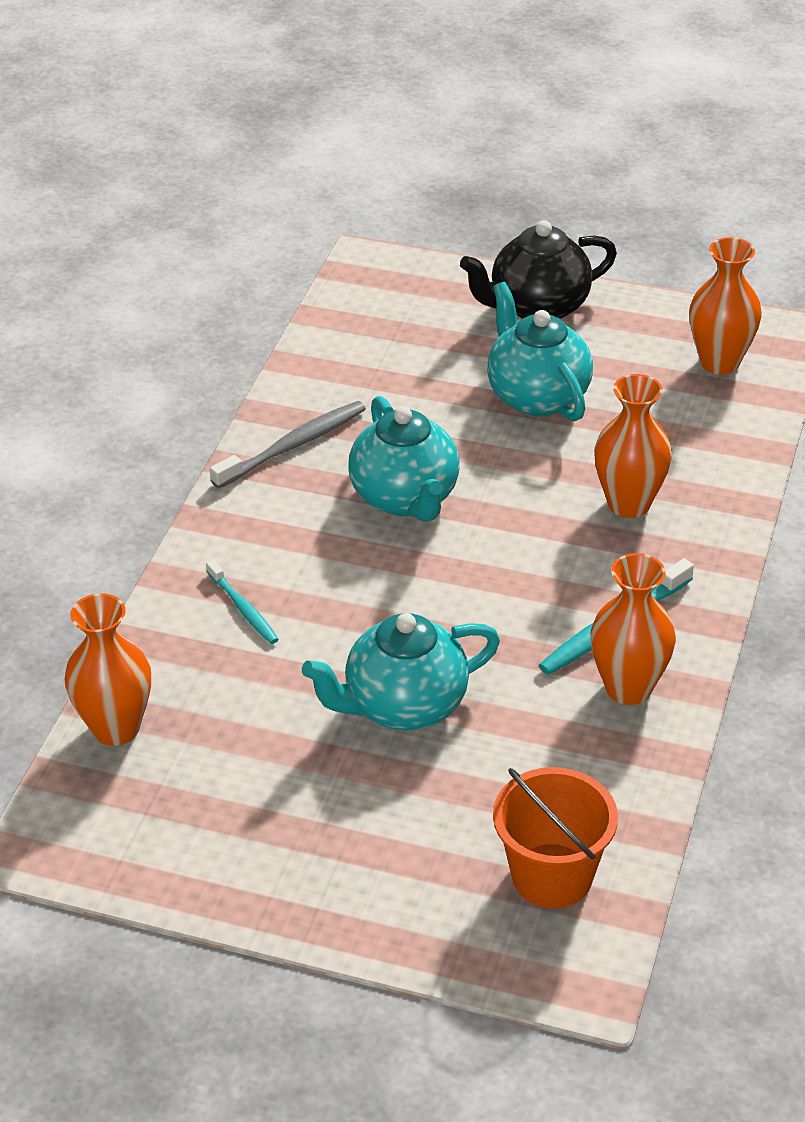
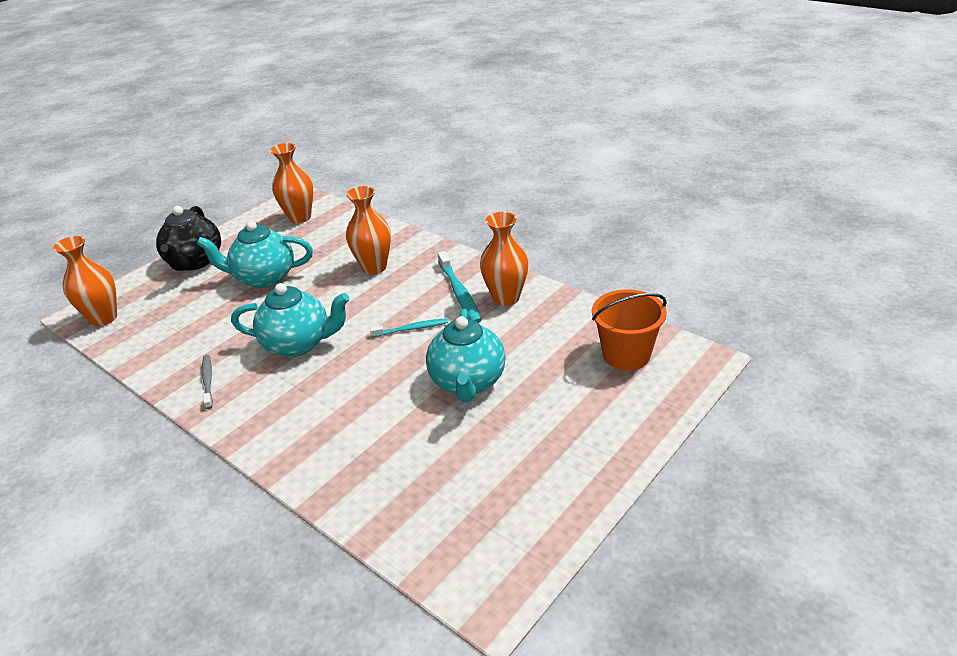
camera: 65 degrees left, 5 degrees down
(116, 728) = (400, 529): orange vase -> orange vase (104, 318)
(243, 609) = (335, 436): turquoise toothbrush -> turquoise toothbrush (411, 329)
(293, 446) = (208, 381): grey toothbrush -> grey toothbrush, size x0.63

